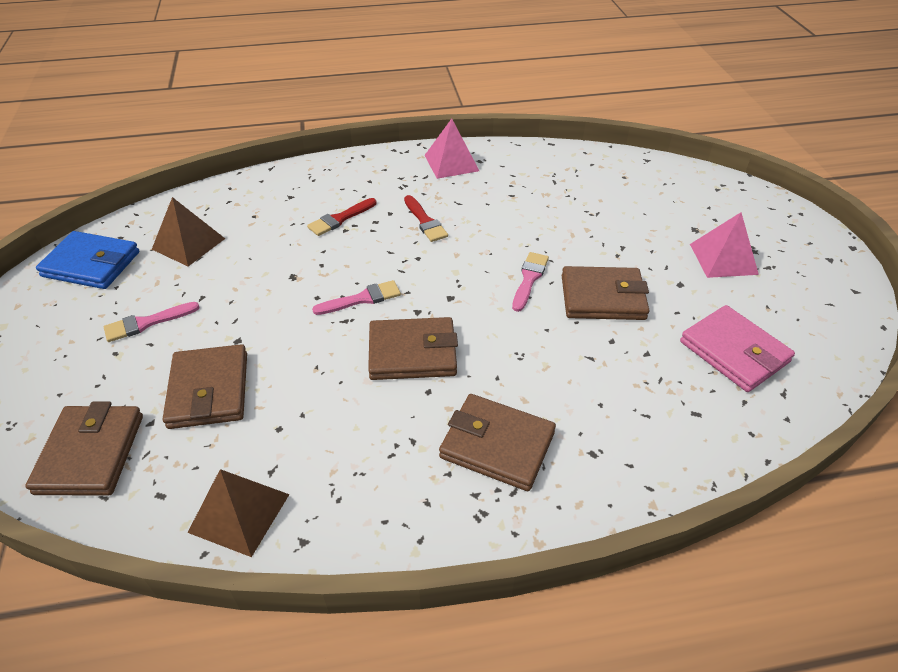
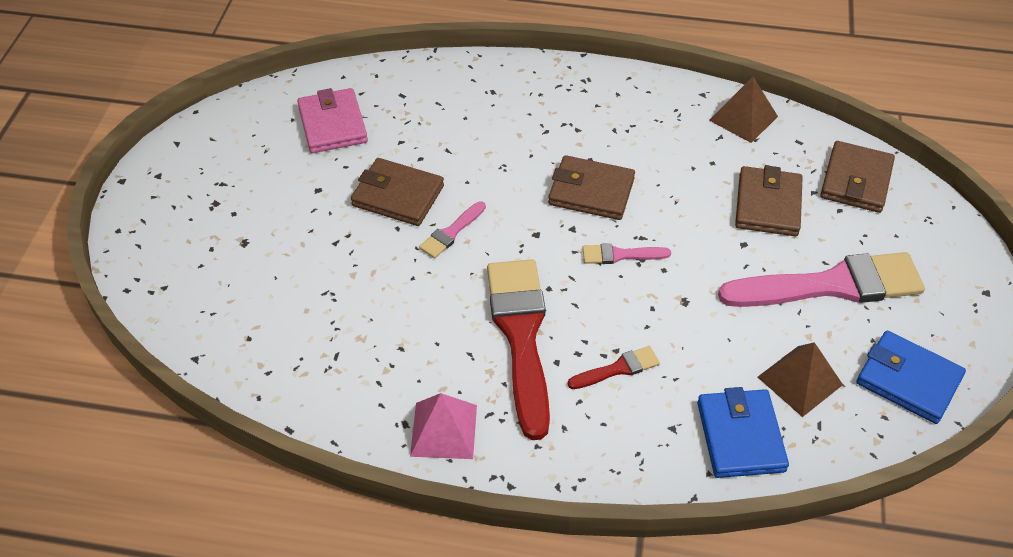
camera: 160 degrees left, 5 degrees up
(147, 323) = (831, 285): pink brush -> pink brush, size x2.25
(238, 202) = (740, 436): none -> blue wallet
(425, 221) = (521, 335): red brush -> red brush, size x2.25
(497, 445) = (555, 112): brown wallet -> none
(723, 259) = (253, 202): pink pyramid -> none

